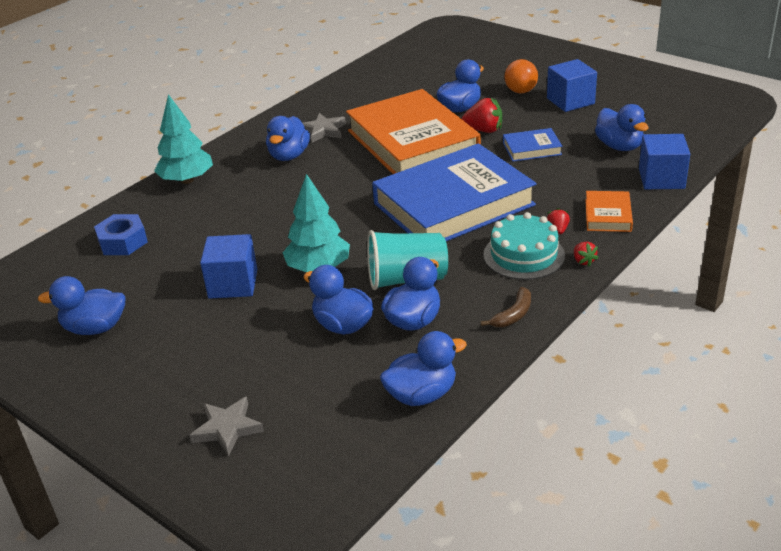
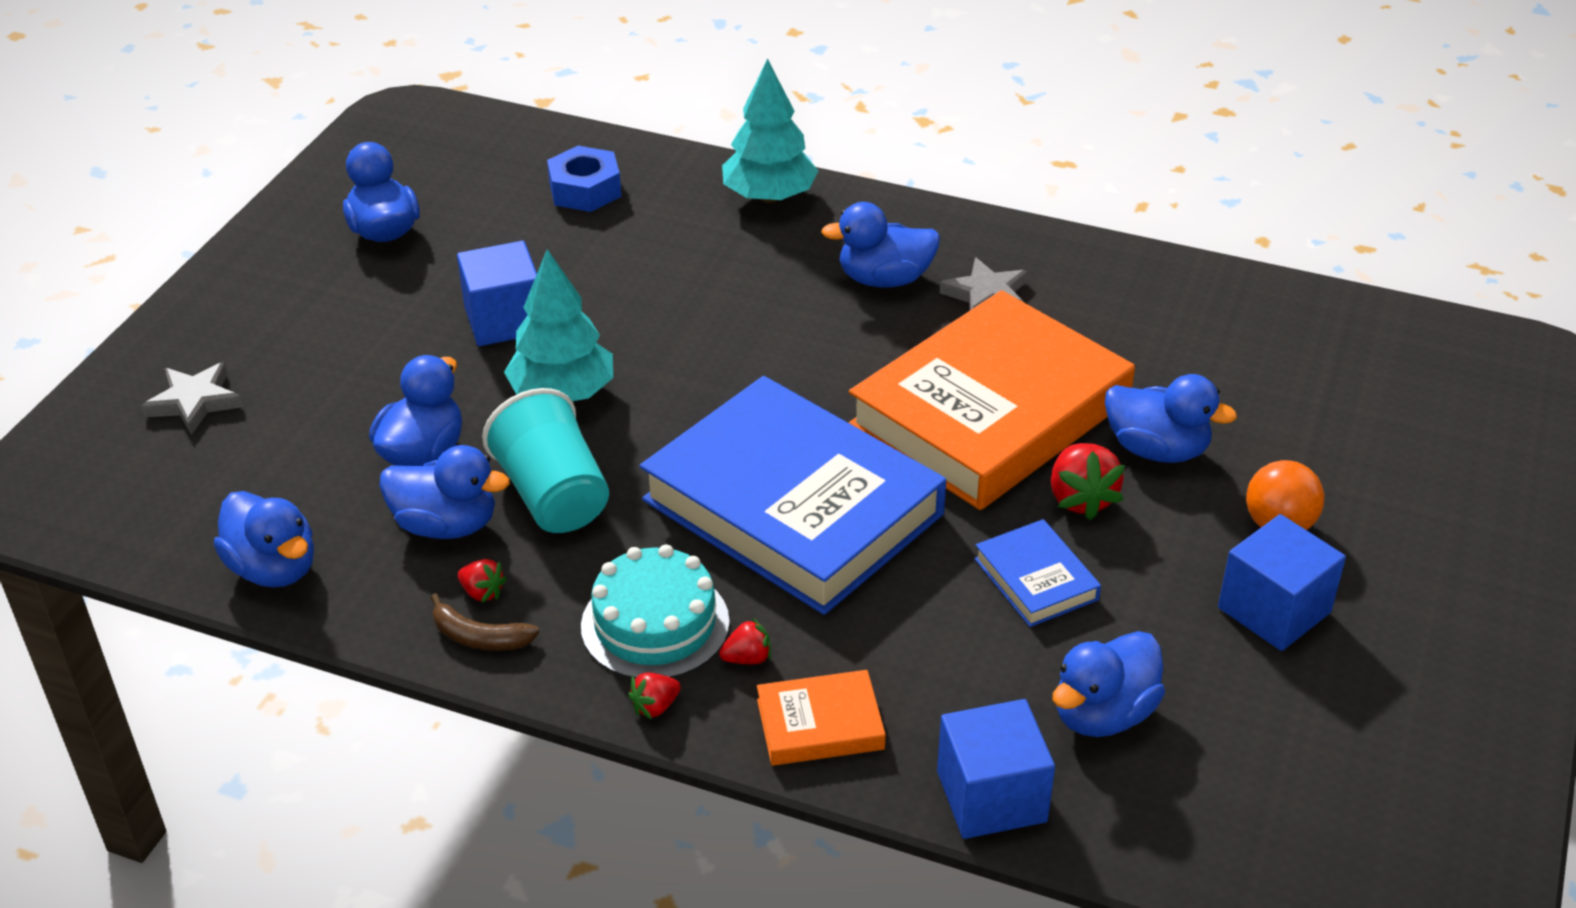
camera: 70 degrees right, 5 degrees up
(477, 311) = (482, 592): none -> red strawberry

